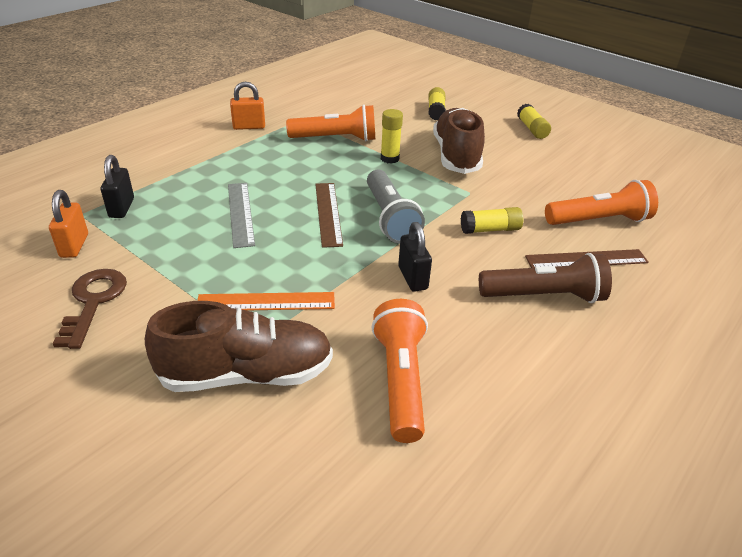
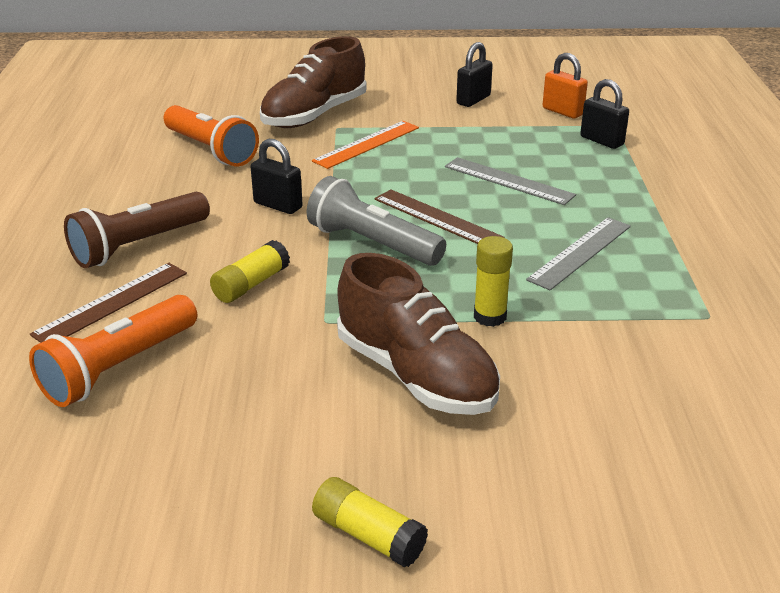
camera: 140 degrees right, 5 degrees down
(93, 302) = (473, 100): brown key -> black padlock
(249, 127) = (725, 265): orange padlock -> none
(295, 160) = (580, 252): none -> grey ruler
(336, 139) = (604, 308): orange flashlight -> none
(436, 111) = (586, 469): yellow glue stick -> none

